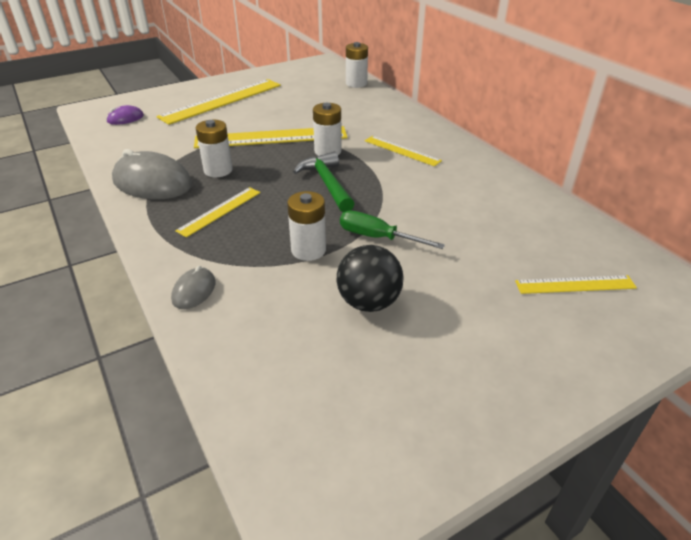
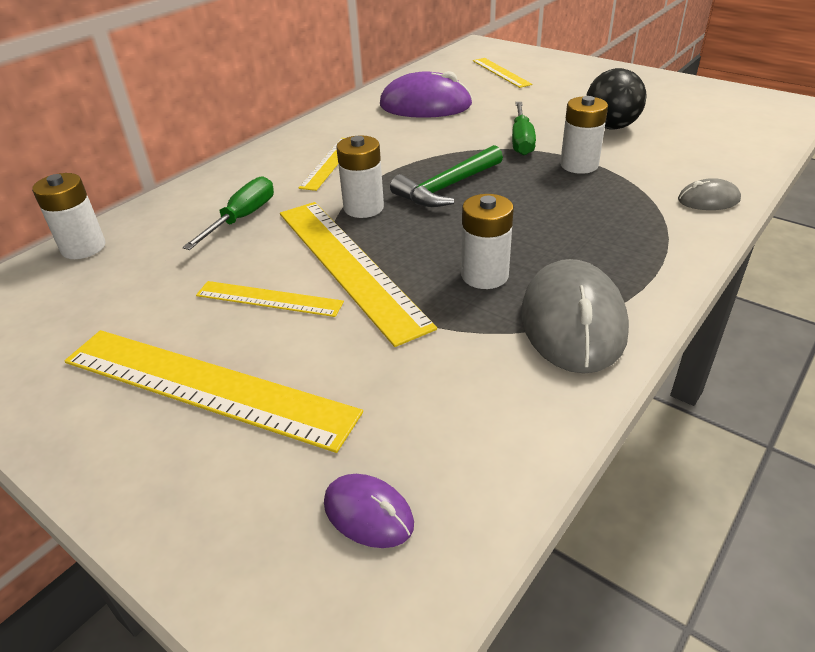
camera: 110 degrees left, 0 degrees up
(219, 211) = (575, 236): yellow ruler -> yellow ruler (269, 299)
(350, 118) = (242, 218): none -> green screwdriver
(491, 210) = (425, 105): none -> purple mouse

